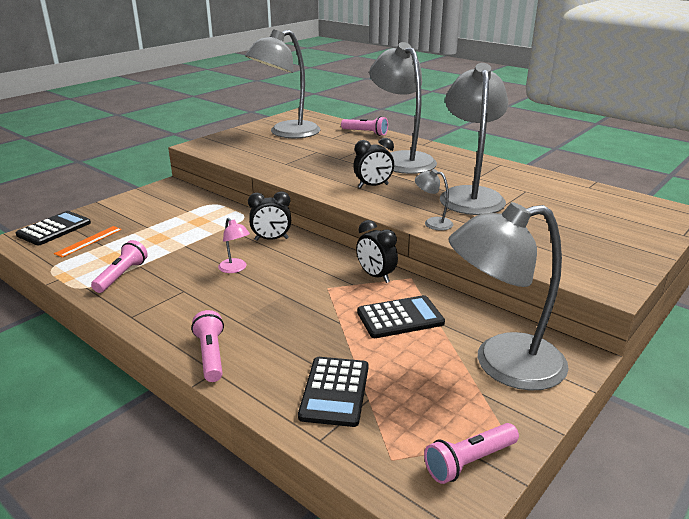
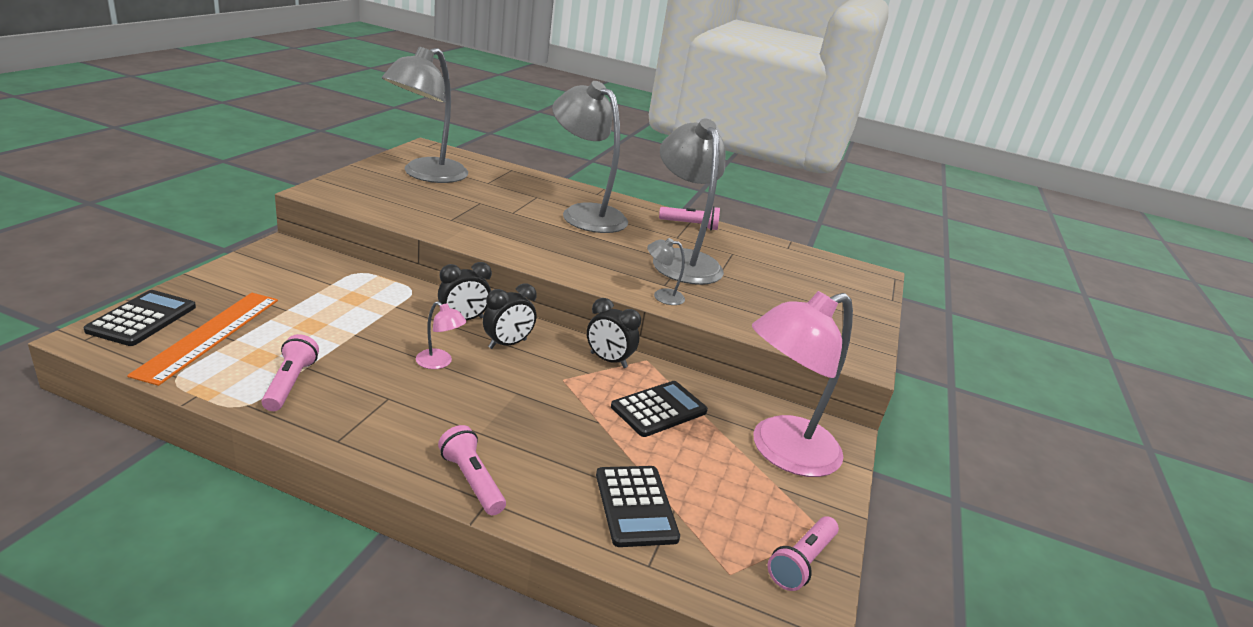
camera: 25 degrees left, 0 degrees up
(89, 241) = (210, 335): orange ruler -> orange ruler, size x1.77
(365, 133) = (524, 176): pink flashlight -> pink flashlight (690, 225)
(373, 186) = (573, 250): black clock -> black clock (507, 344)
(502, 364) = (781, 451): grey lamp -> pink lamp

